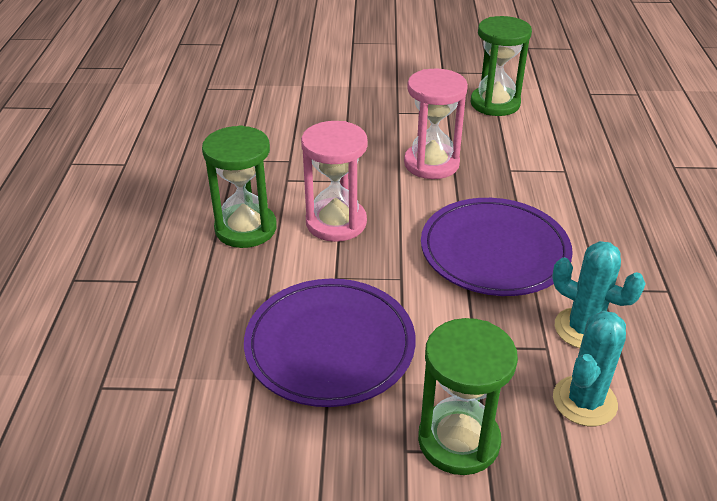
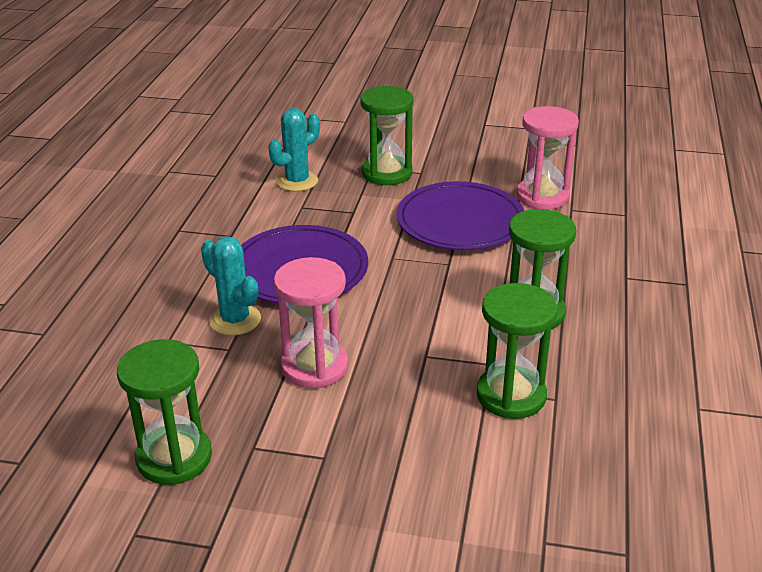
camera: 170 degrees left, 5 degrees down
(270, 158) = (511, 395): none -> green hourglass
(336, 222) = (441, 309): pink hourglass -> pink hourglass (542, 196)
(583, 329) = (267, 214): turquoise cactus -> turquoise cactus (235, 320)

